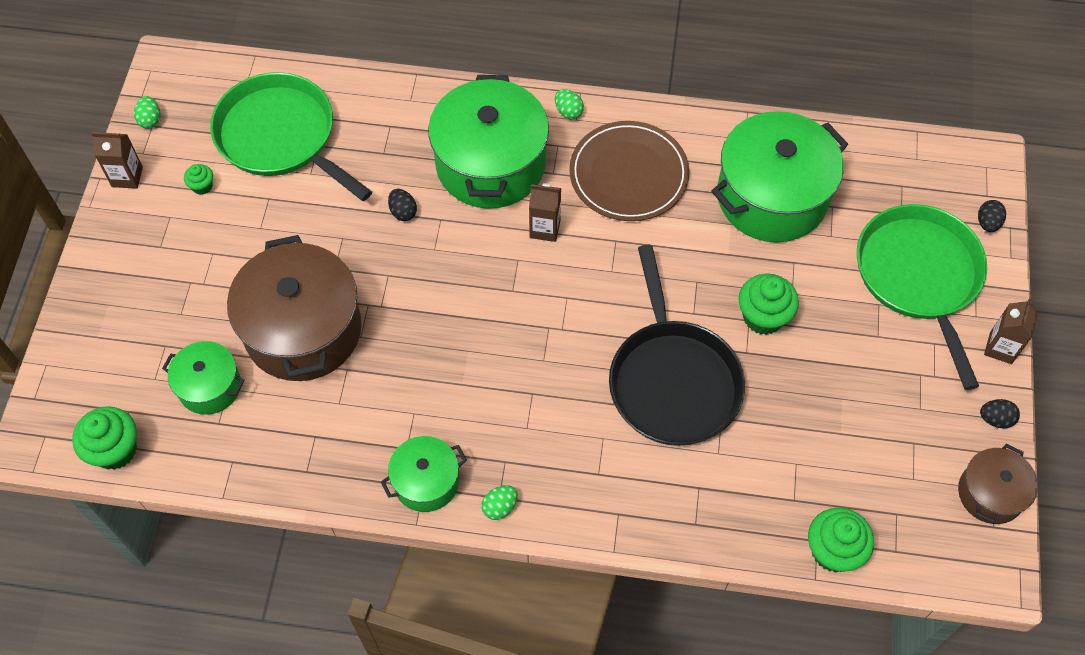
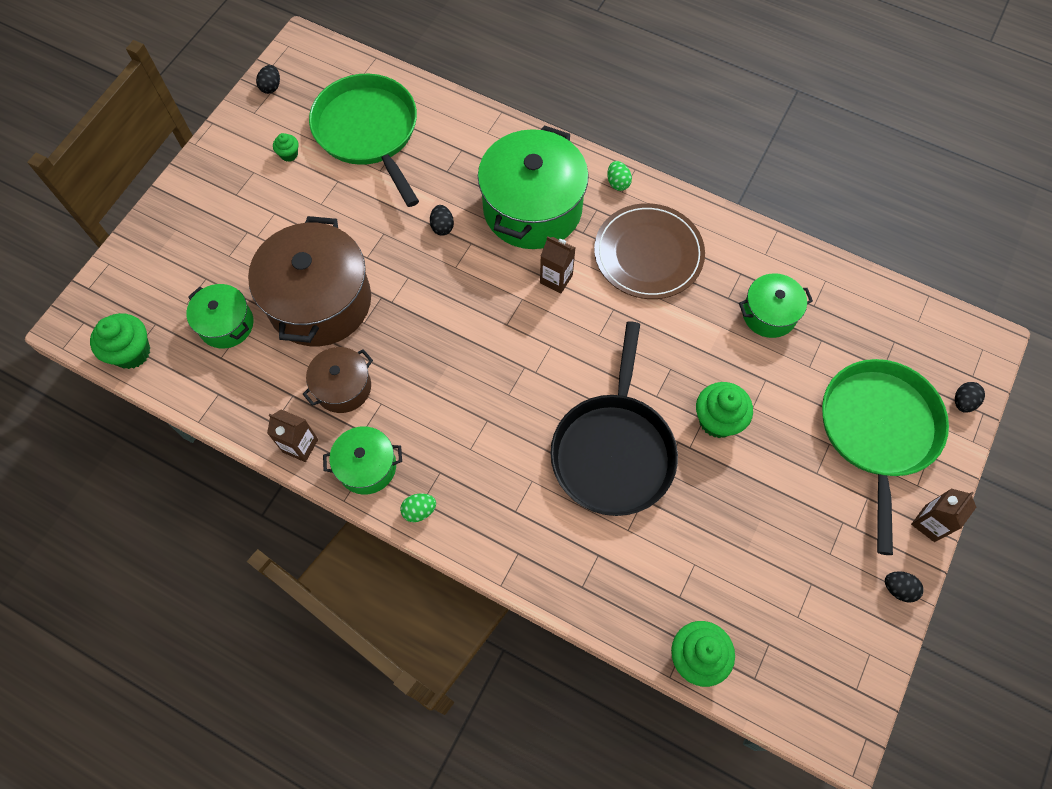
camera: 20 degrees right, 5 degrees up
(127, 177) = (234, 128): brown carton -> brown carton (300, 446)
(150, 120) = (271, 87): green egg -> black egg
(772, 197) = (769, 314): green pot -> green pot, size x0.53
(990, 493) = (865, 657): brown pot -> brown pot (343, 387)

